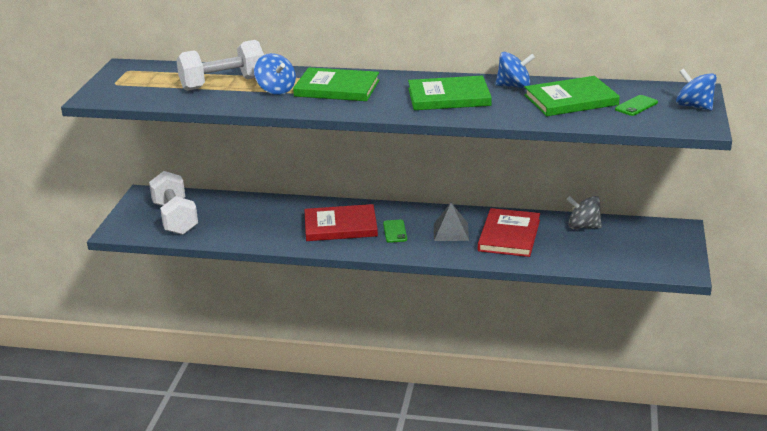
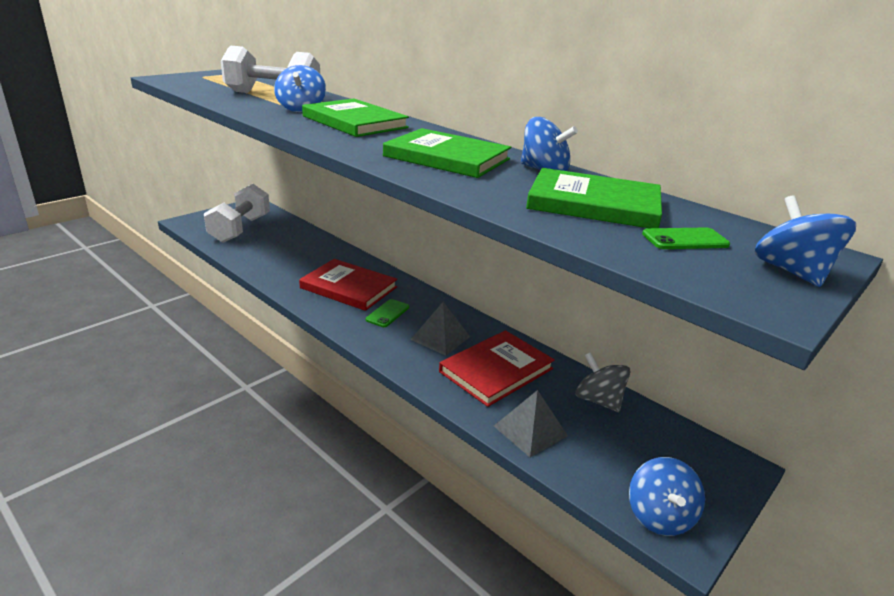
camera: 30 degrees right, 0 degrees up
(566, 258) = (530, 431): none -> grey pyramid
(666, 266) = (659, 516): none -> blue spinning top

